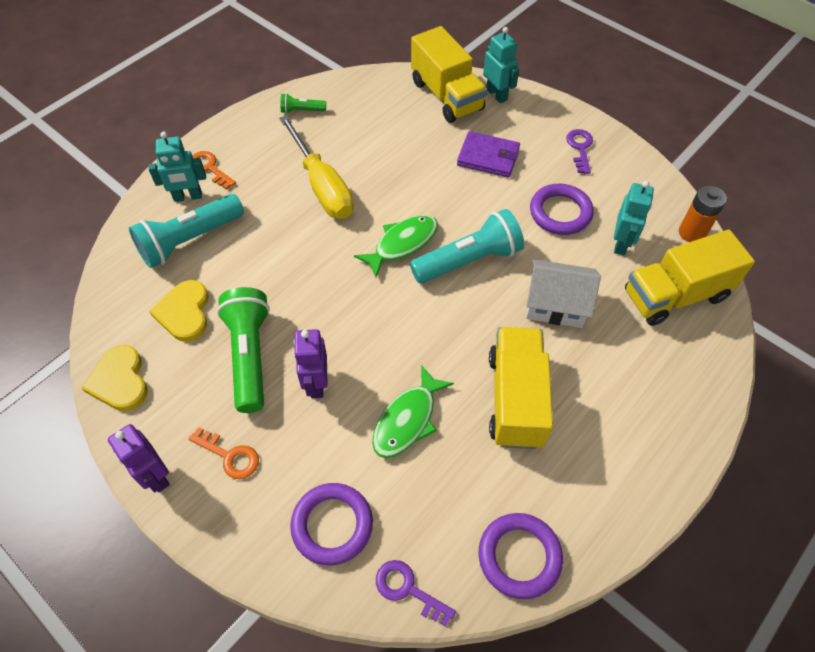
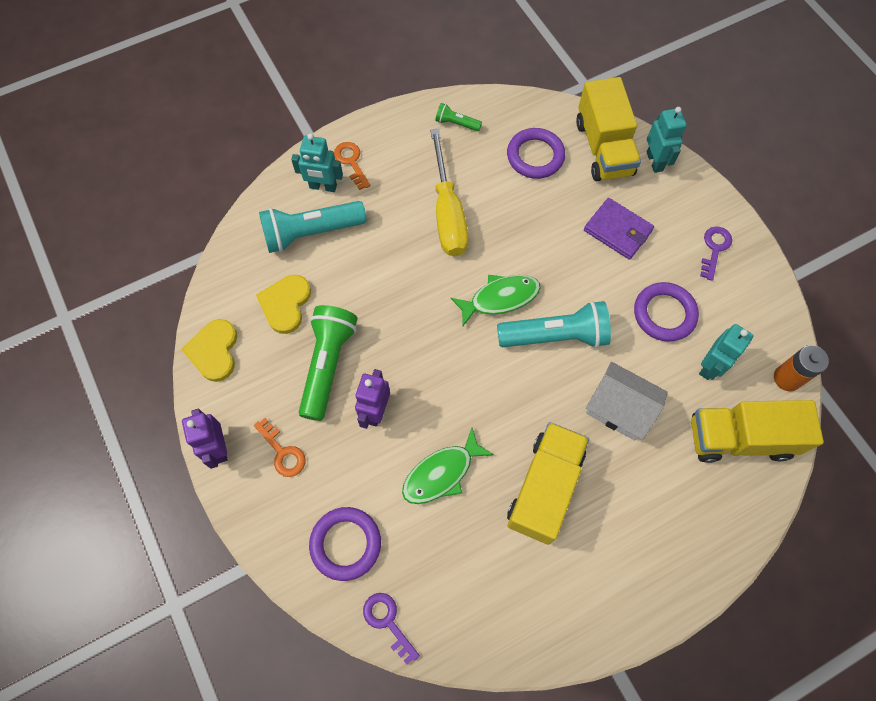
camera: 20 degrees right, 10 degrees up
(519, 556) = (490, 630): purple ring -> purple ring (535, 156)

